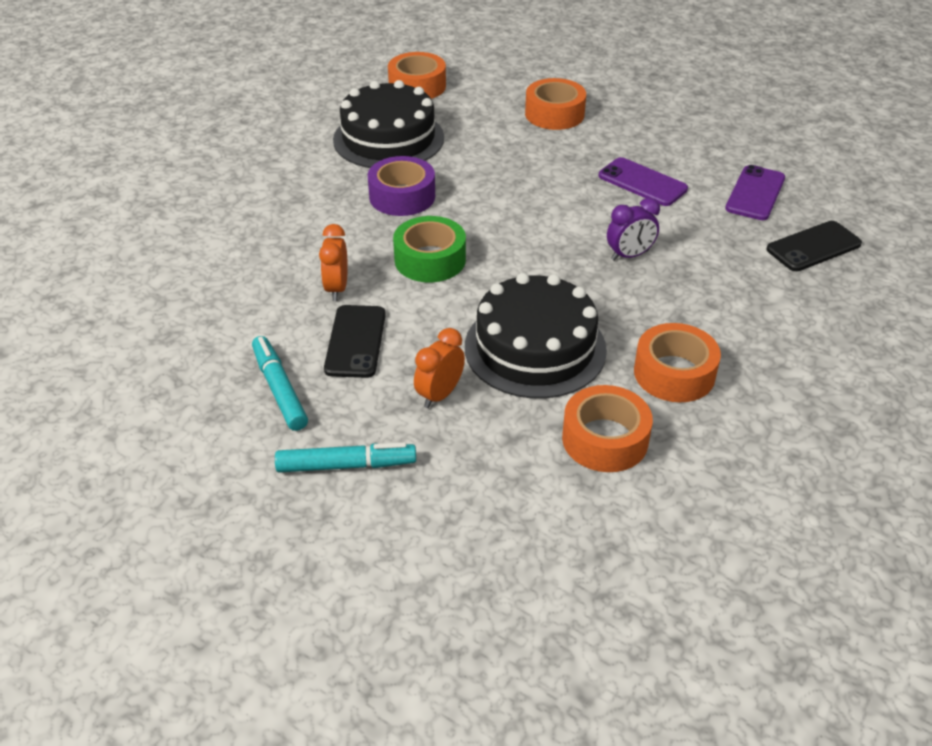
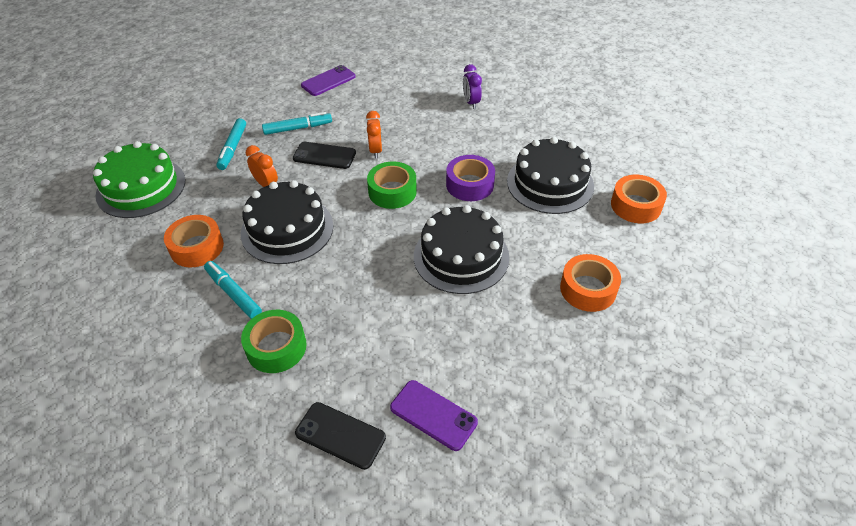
camera: 100 degrees right, 5 degrees up
(337, 288) = (375, 151): orange clock -> orange clock turned 105 degrees counterclockwise
(483, 571) = (141, 187): none -> green cake
(535, 193) = (461, 256): none -> black cake
(629, 255) = (366, 298): purple clock -> purple clock (471, 102)
(642, 182) = (465, 329): purple phone -> purple phone (328, 81)
(674, 373) = (233, 293): orange tape -> turquoise marker
(736, 314) = (276, 347): none -> green tape
(813, 247) = (340, 435): black phone -> black phone turned 45 degrees counterclockwise

